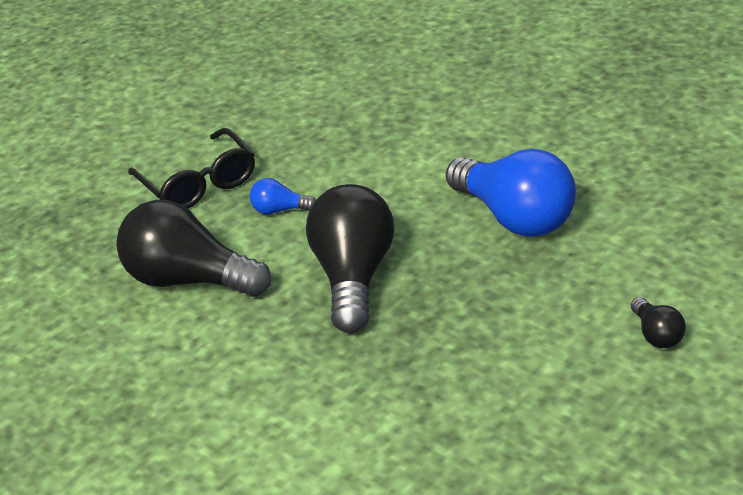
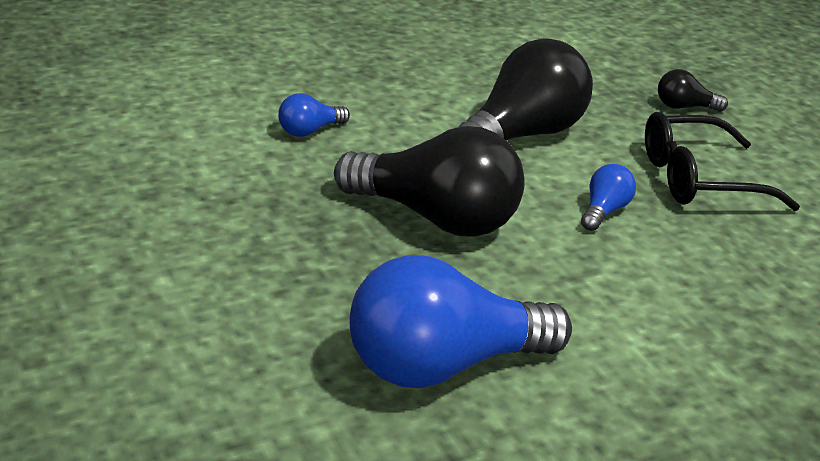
camera: 105 degrees right, 5 degrees down
(271, 395) = (309, 131): none -> blue light bulb
(656, 334) = (115, 374): black light bulb -> black light bulb (684, 107)

